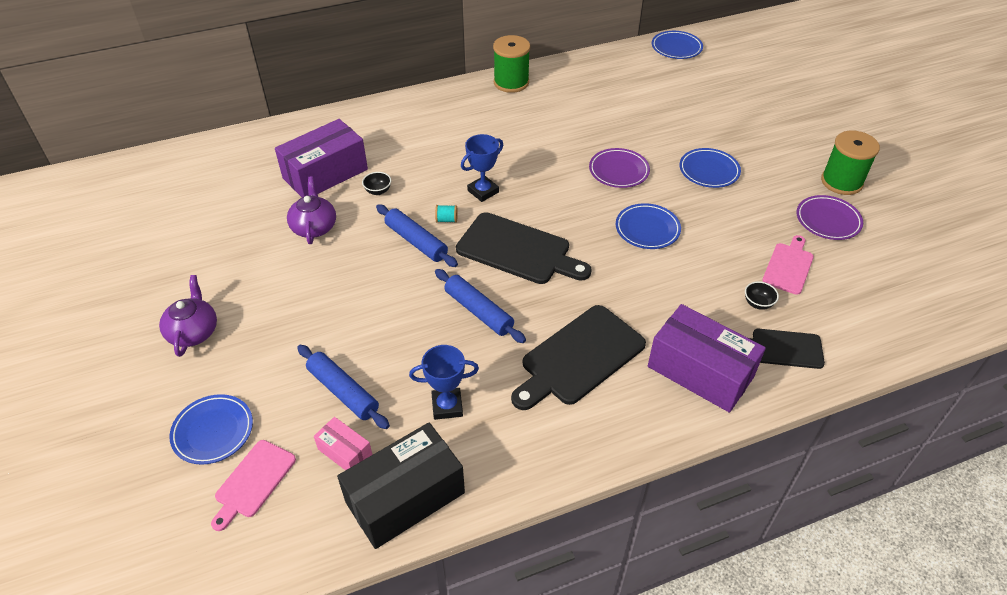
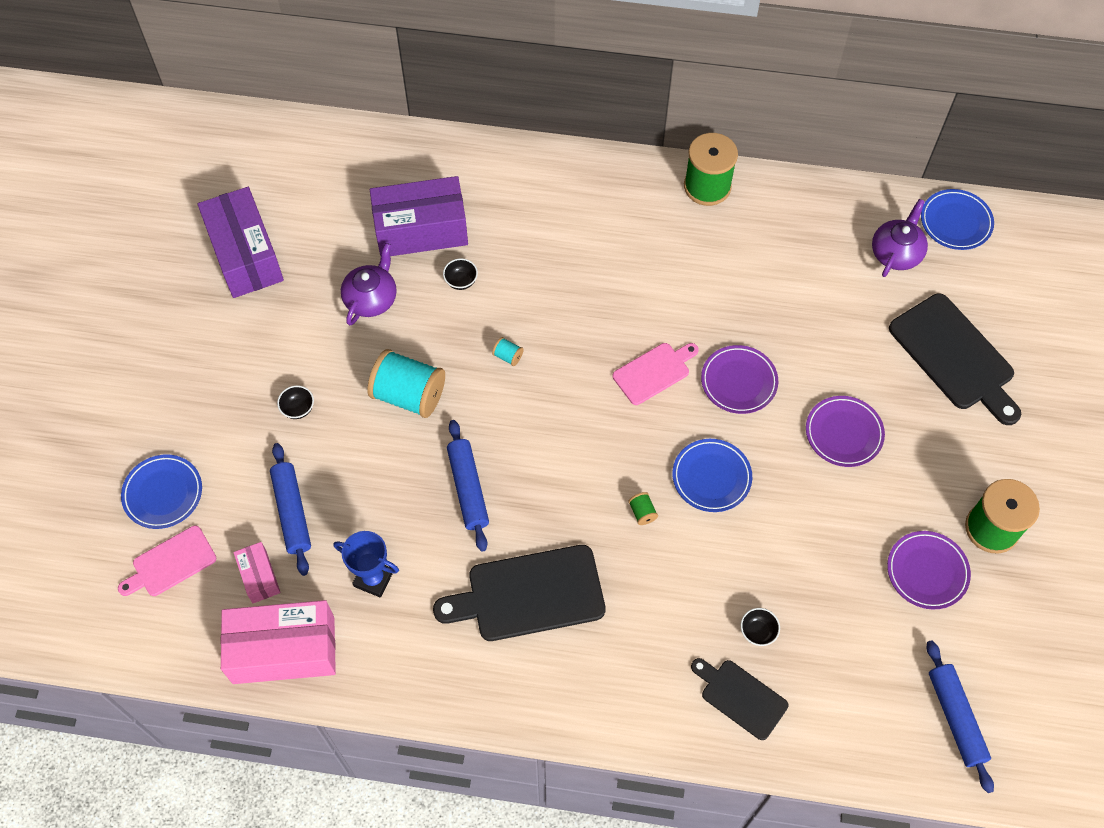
camera: 30 degrees right, 15 degrees up
(193, 331) = (198, 373): purple teapot -> purple teapot (896, 253)
(300, 319) = (298, 409): none -> black bowl
(387, 273) = (409, 395): none -> turquoise spool
(405, 497) = (284, 650): black box -> pink box
(416, 241) = (460, 369): blue rolling pin -> blue rolling pin (955, 718)
(483, 191) = (570, 336): blue trophy -> none
(518, 250) = (555, 434): black cutting board -> black cutting board (955, 356)
(618, 269) = (642, 512): none -> green spool
(700, 371) = (635, 675): purple box -> purple box (245, 255)
(709, 171) = (843, 433): blue plate -> purple plate
(788, 266) = (829, 606): pink cutting board -> pink cutting board (654, 372)

